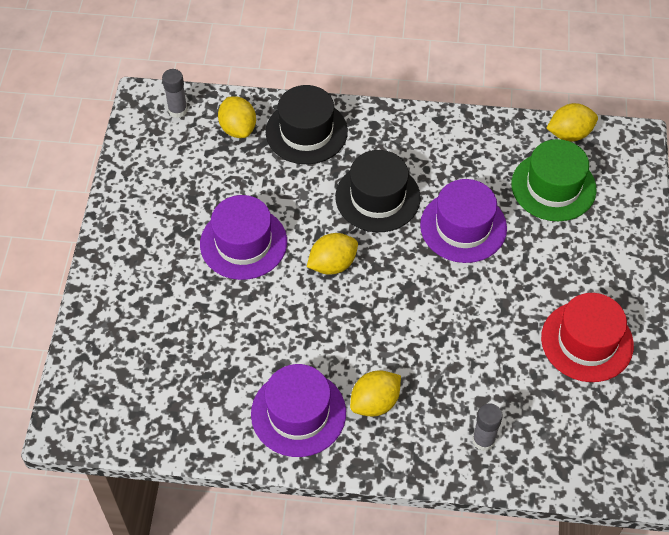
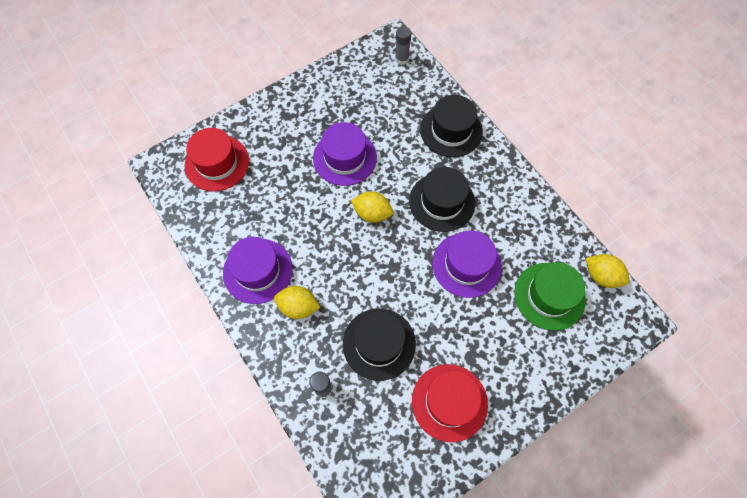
camera: 50 degrees right, 10 degrees up
(125, 366) = (217, 163): none -> red hat
(238, 128) = (418, 96): yellow lemon -> none
(478, 358) = (379, 344): none -> black hat

